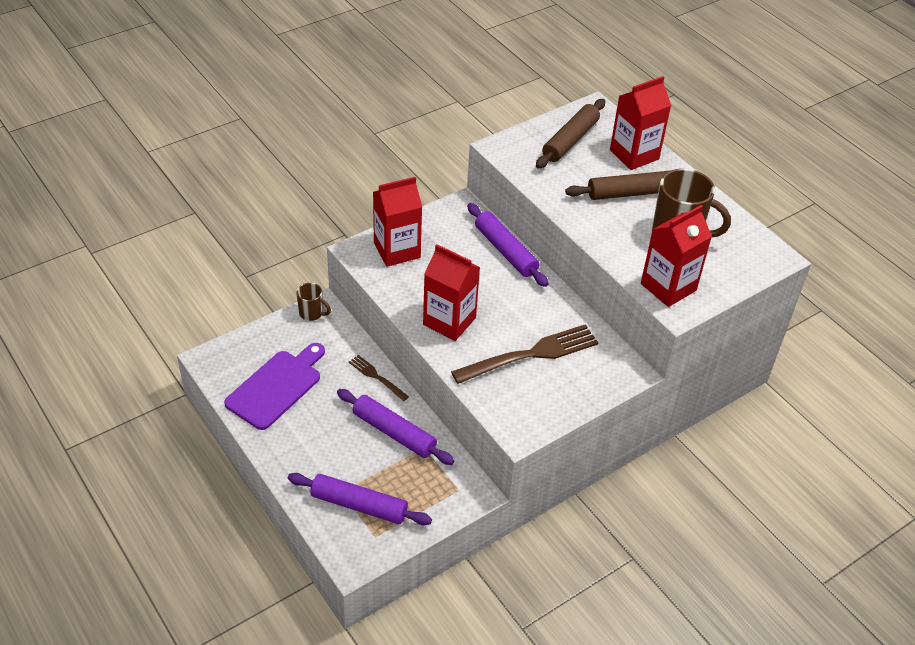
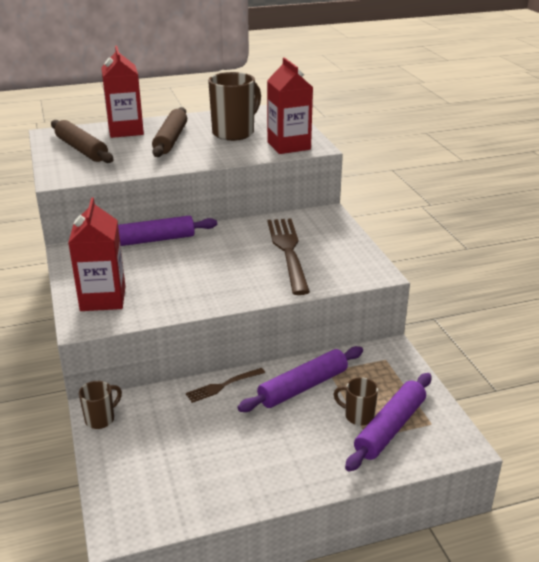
camera: 70 degrees left, 15 degrees down
(276, 387) = (199, 467): purple cutting board -> none
(367, 479) = (358, 416): none -> brown mug
(449, 321) = (224, 285): red carton -> none

